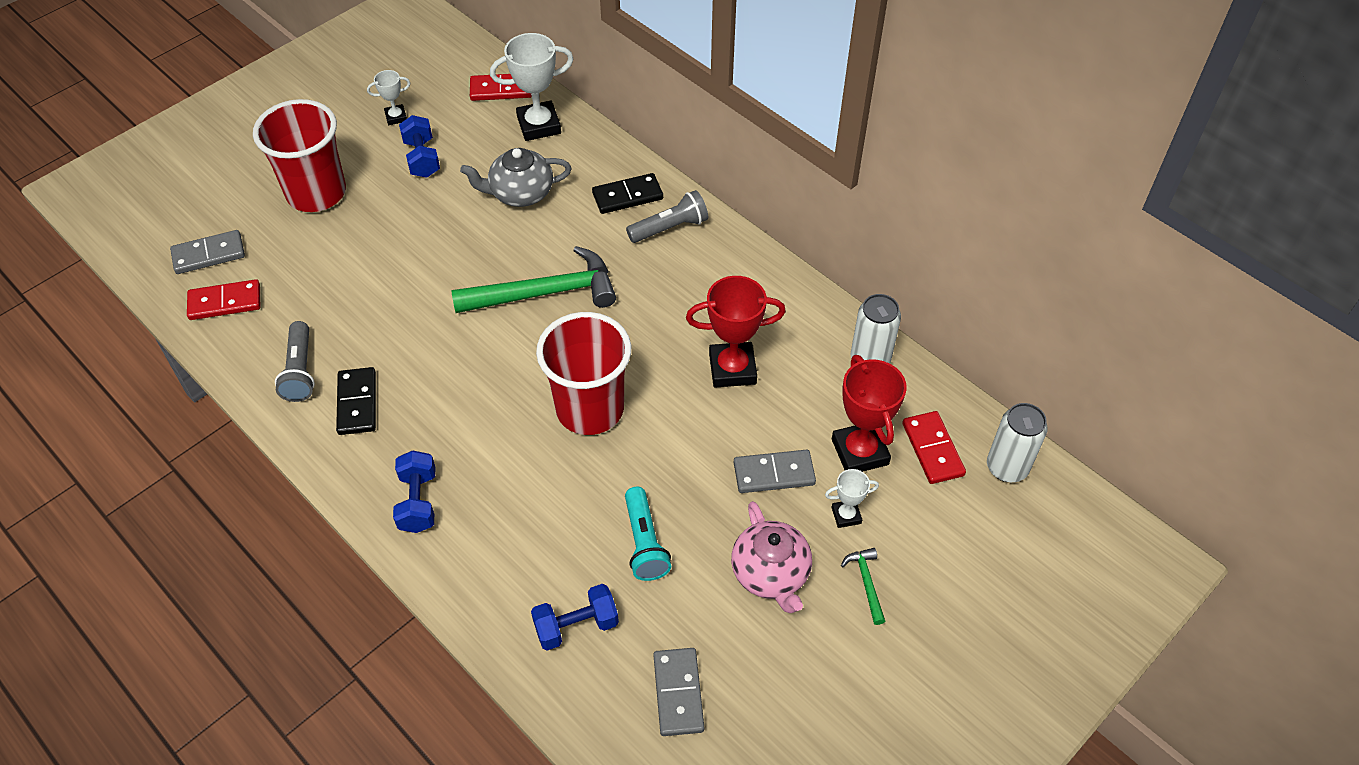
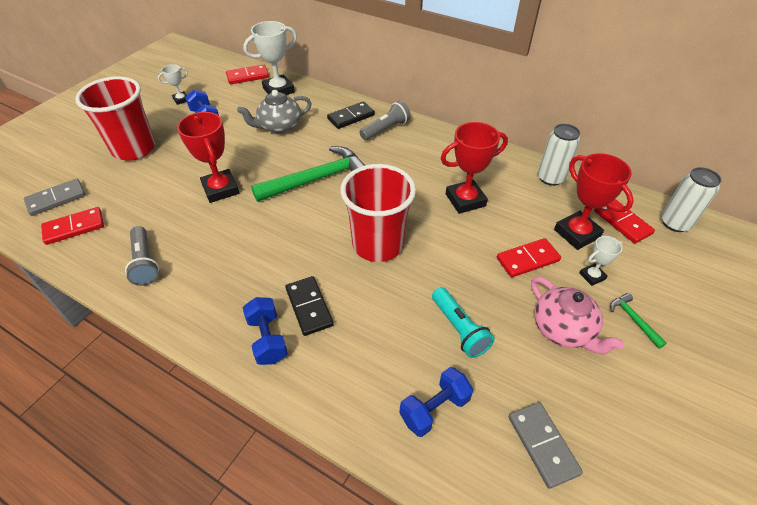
camera: 15 degrees left, 5 degrees down
(357, 403) = (197, 276): black domino -> black domino (309, 307)
(414, 283) = (220, 189): none -> red trophy
(774, 473) = (527, 259): grey domino -> red domino

